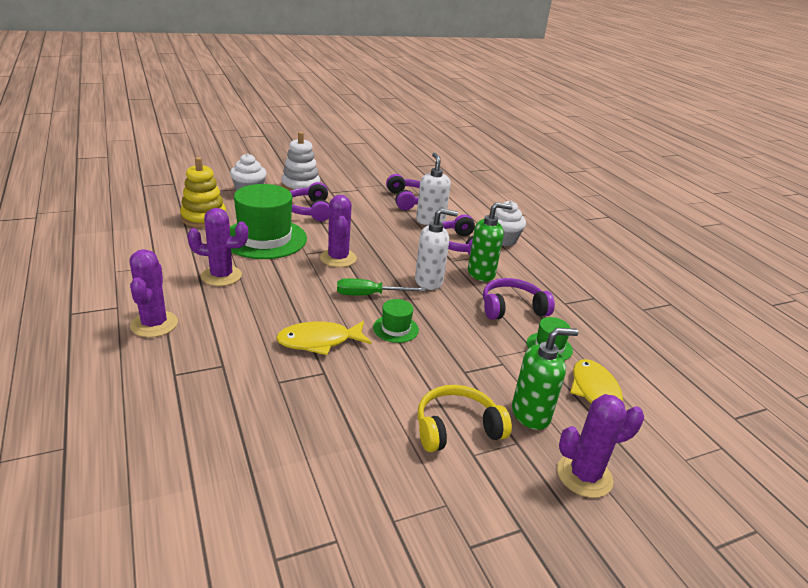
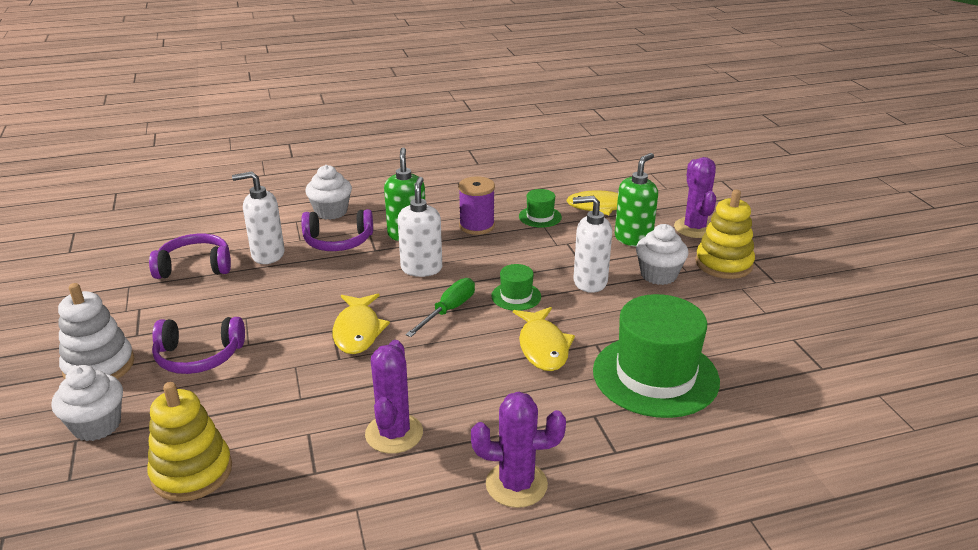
camera: 80 degrees left, 0 degrees up
(264, 238) = (286, 398): green hat -> green hat (655, 375)
(338, 258) = (358, 331): purple cactus -> yellow fish
(369, 295) = (449, 310): green screwdriver -> green screwdriver turned 150 degrees counterclockwise
(430, 374) = (589, 282): none -> white soap dispenser
(457, 428) = (658, 275): yellow headphones -> white cupcake
(500, 494) = (723, 264): none -> yellow stacking toy
(512, 308) = (477, 226): purple headphones -> purple spool
(531, 414) = (633, 239): green soap dispenser -> green soap dispenser turned 45 degrees clockwise

